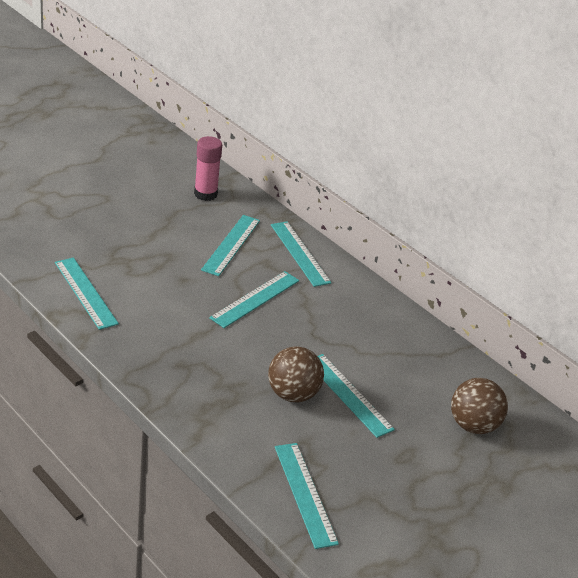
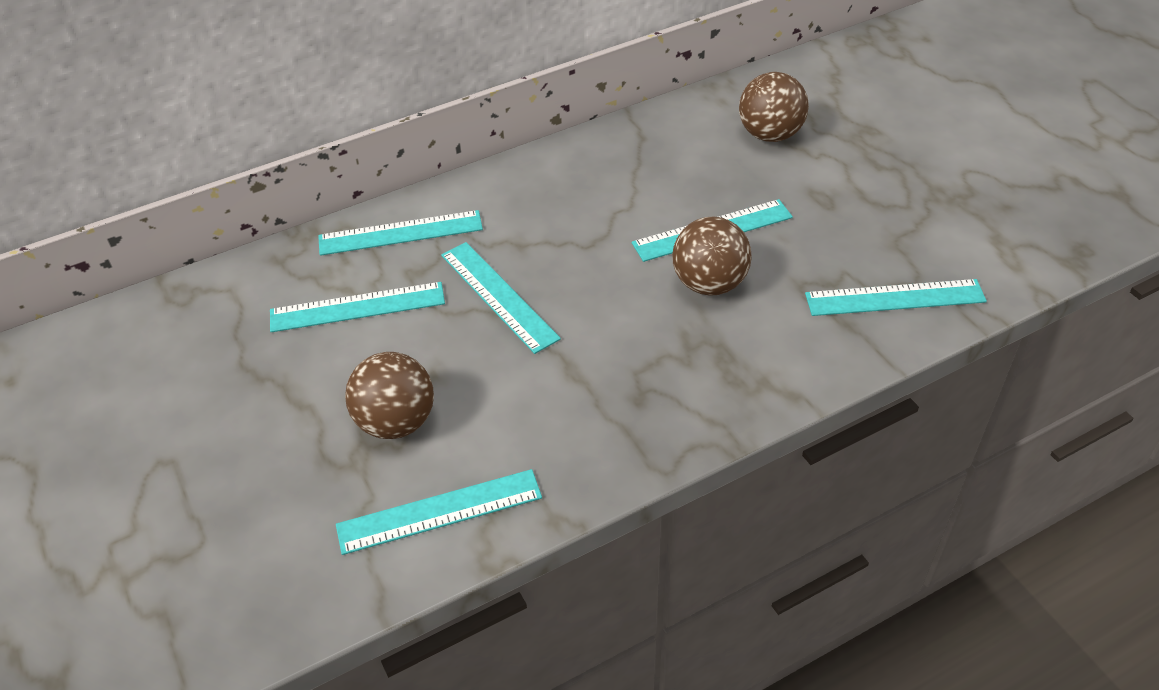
camera: 70 degrees left, 10 degrees up
(146, 270) = (396, 422): none -> brown ball
(205, 194) = (207, 323): pink glue stick -> none
(231, 245) = (357, 307): turquoise ruler -> turquoise ruler turned 45 degrees counterclockwise

